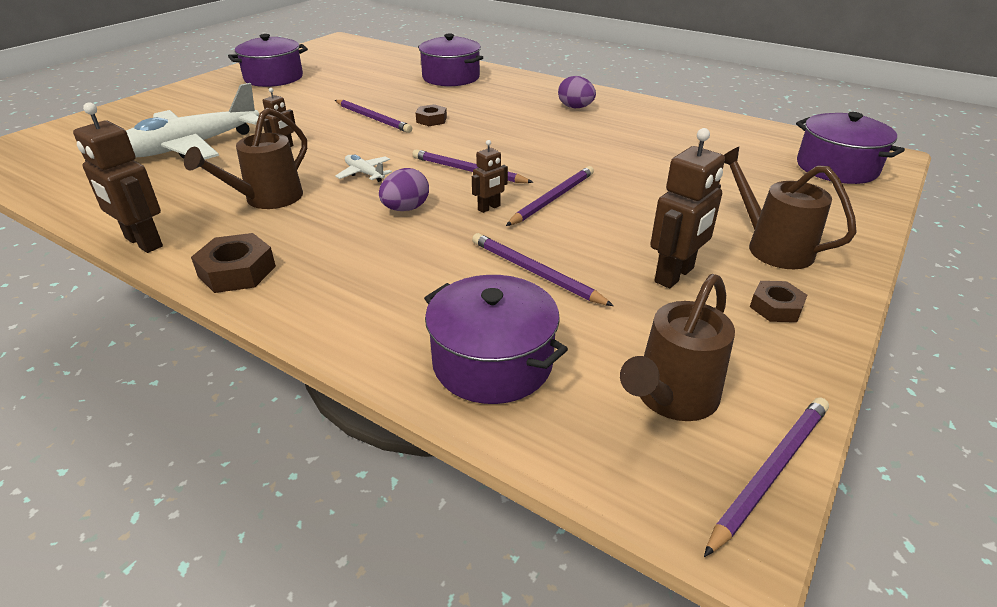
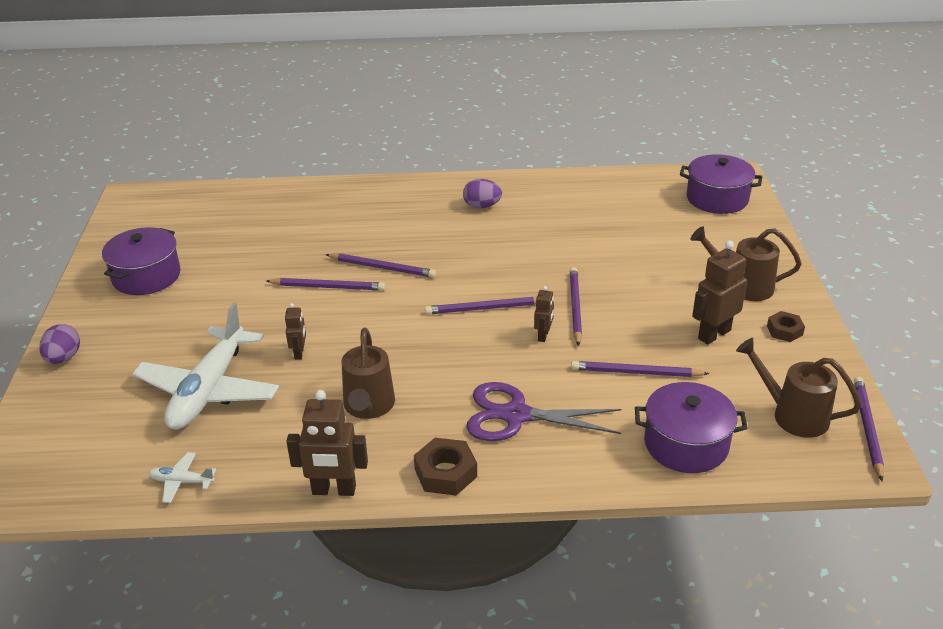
camera: 35 degrees left, 0 degrees up
(364, 173) = (409, 347): white plane -> white plane (182, 482)
(366, 255) = (515, 415): none -> purple scissors
(406, 209) = (487, 364): purple egg -> purple egg (64, 358)
(431, 120) = (382, 267): brown nut -> purple pencil
(451, 77) = (328, 209): purple pot -> none
(671, 399) = (792, 415): brown watering can -> brown watering can turned 120 degrees clockwise
(675, 275) = (714, 334): brown robot -> brown robot turned 135 degrees counterclockwise

